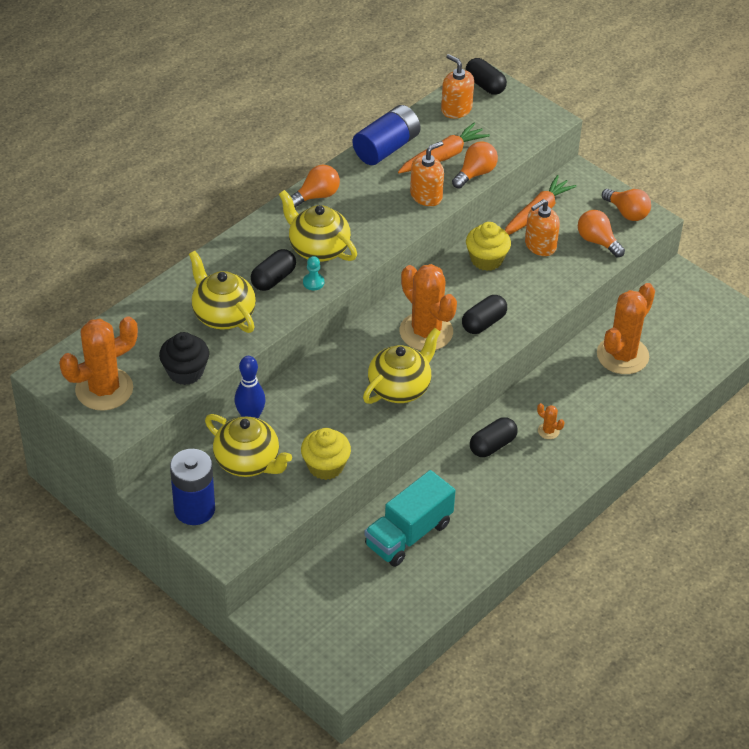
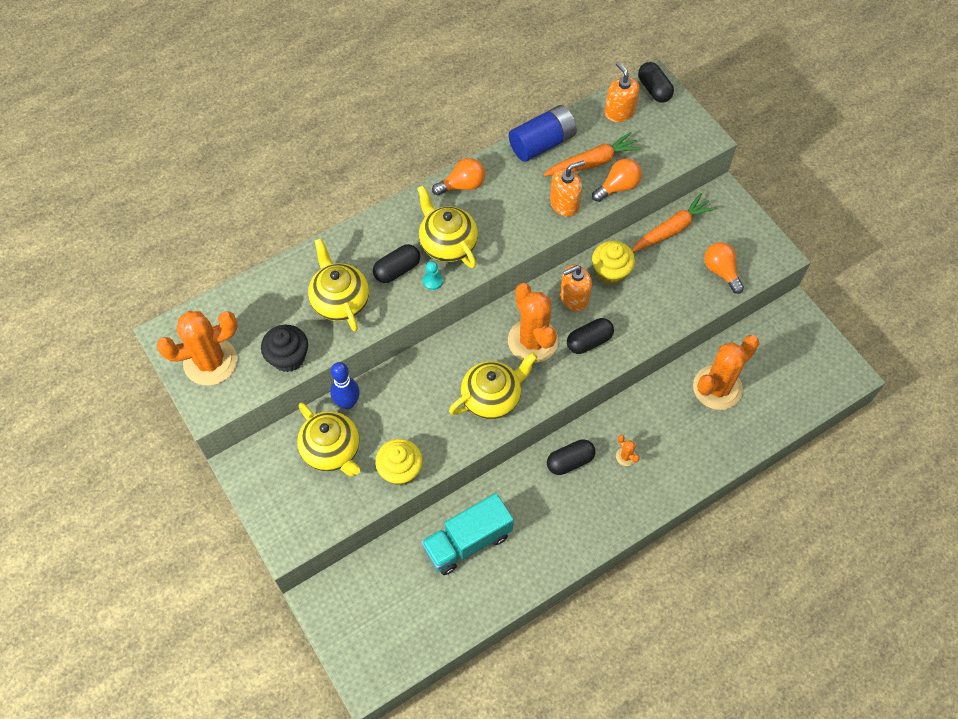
camera: 15 degrees right, 15 degrees up
(194, 509) = (270, 492): blue battery -> none
(540, 245) = (665, 266): orange soap dispenser -> orange soap dispenser (574, 298)
(627, 213) = (758, 244): orange light bulb -> none

